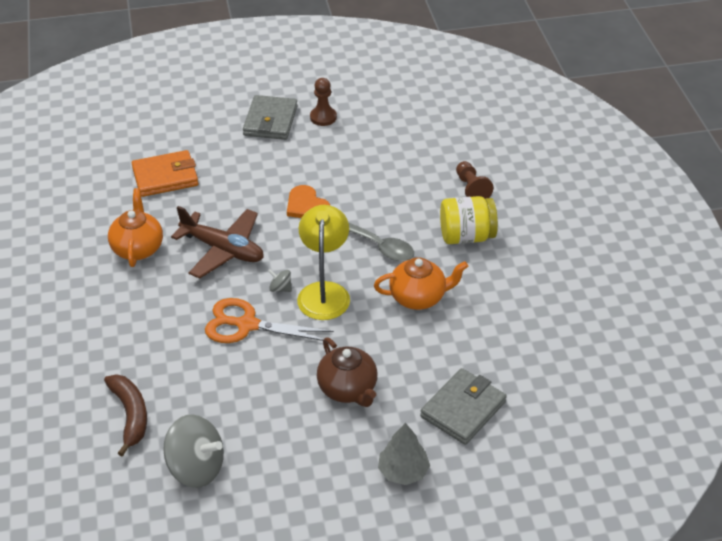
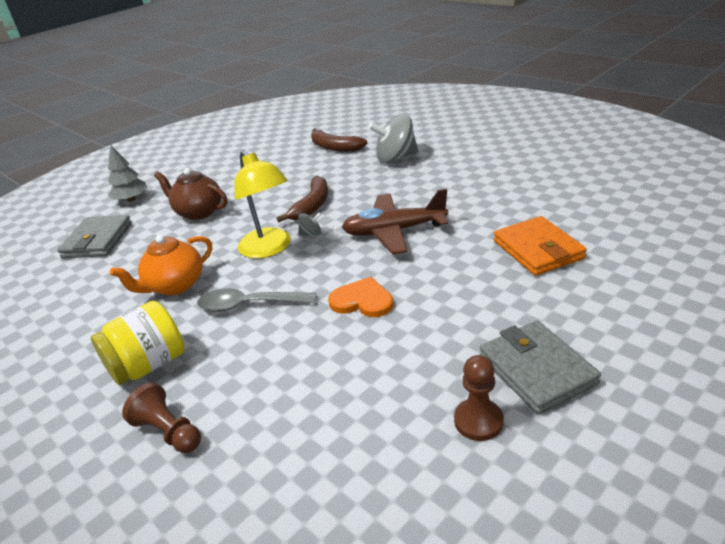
camera: 150 degrees right, 10 degrees down
(138, 248) = (464, 200): orange teapot -> none
(165, 177) = (538, 250): orange wallet -> orange wallet turned 60 degrees counterclockwise
(196, 468) = (268, 151): grey spinning top -> grey spinning top (396, 158)
(247, 325) = (312, 205): orange scissors -> brown banana

